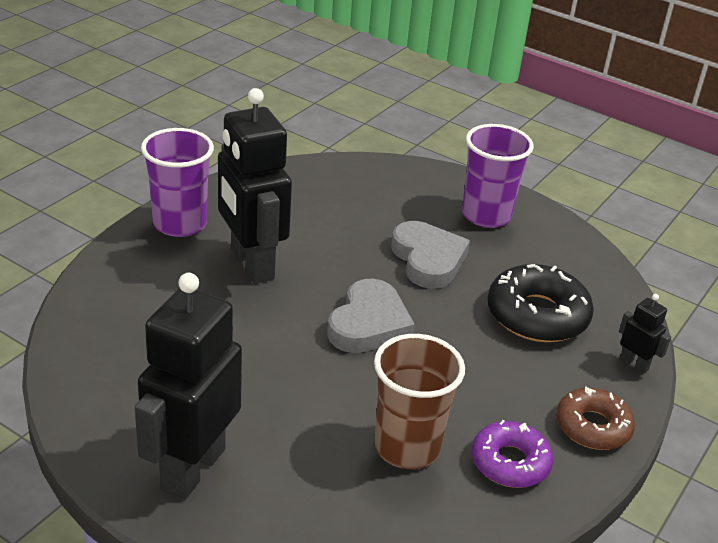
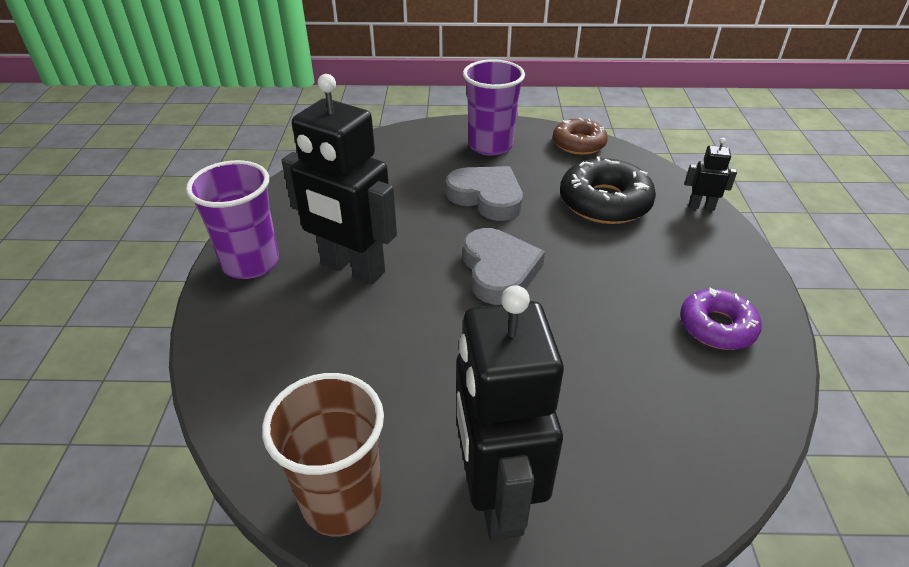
camera: 30 degrees left, 5 degrees up
(407, 447) = (638, 359): brown cup -> brown cup (342, 500)
(592, 427) = (731, 266): brown donut -> brown donut (578, 144)

